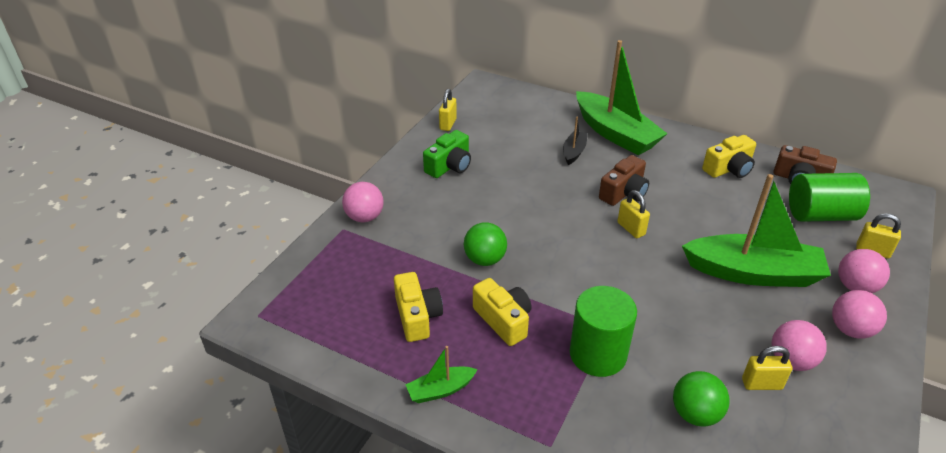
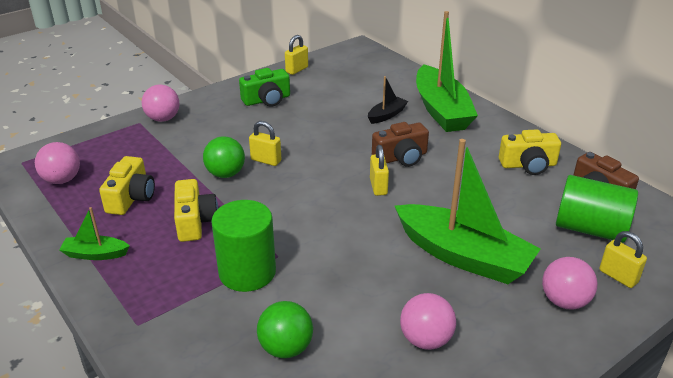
camera: 25 degrees right, 5 degrees down
(761, 384) = (375, 348): yellow padlock -> yellow padlock (266, 160)
(850, 330) = (519, 335): pink ball -> pink ball (62, 180)

